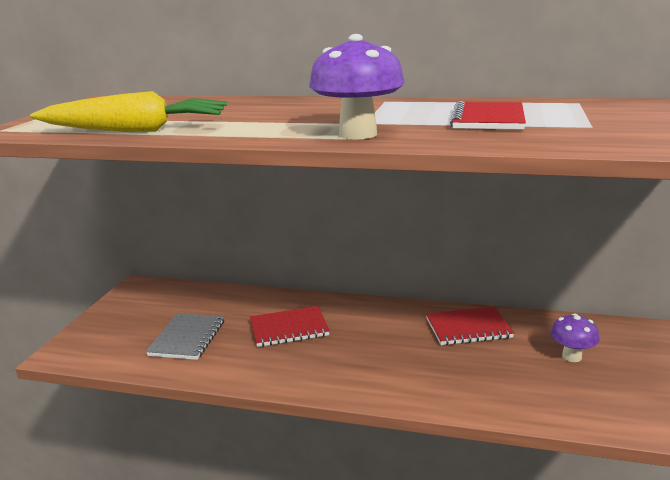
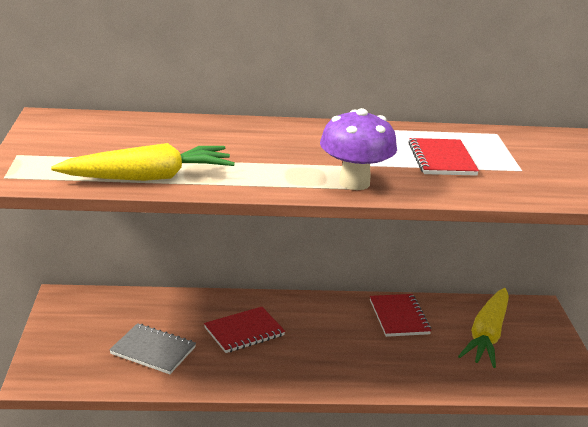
camera: 20 degrees left, 5 degrees up
(187, 338) = (153, 350): grey notebook -> grey notebook turned 60 degrees counterclockwise
(468, 328) = (399, 317): red notebook -> red notebook turned 75 degrees counterclockwise
(571, 356) = (487, 335): purple mushroom -> yellow carrot

